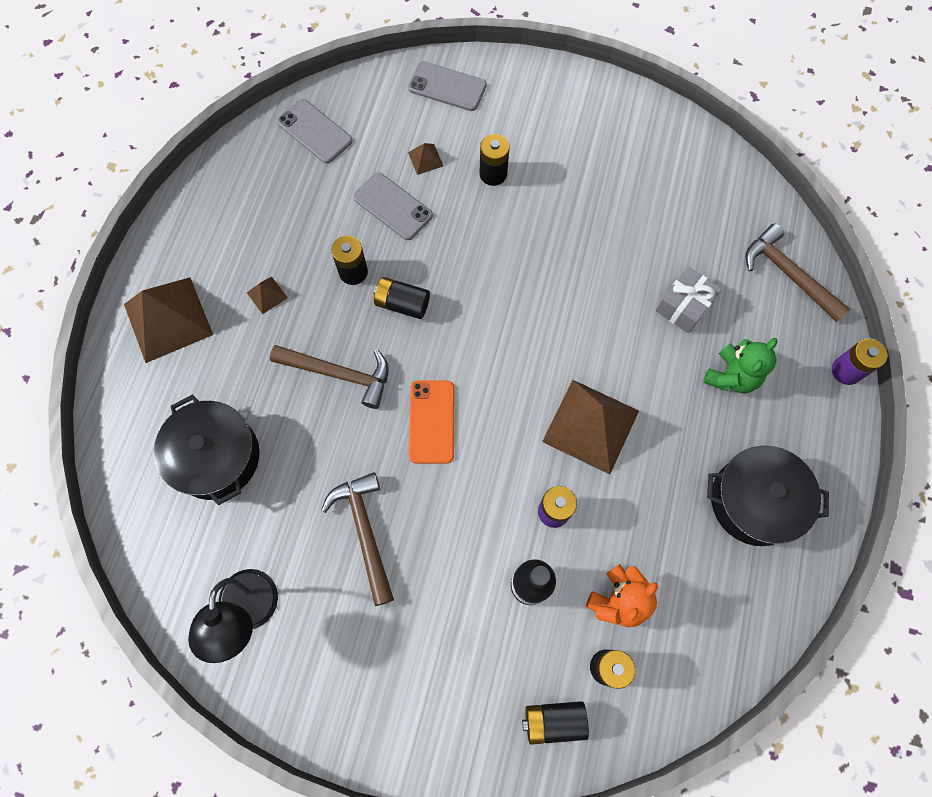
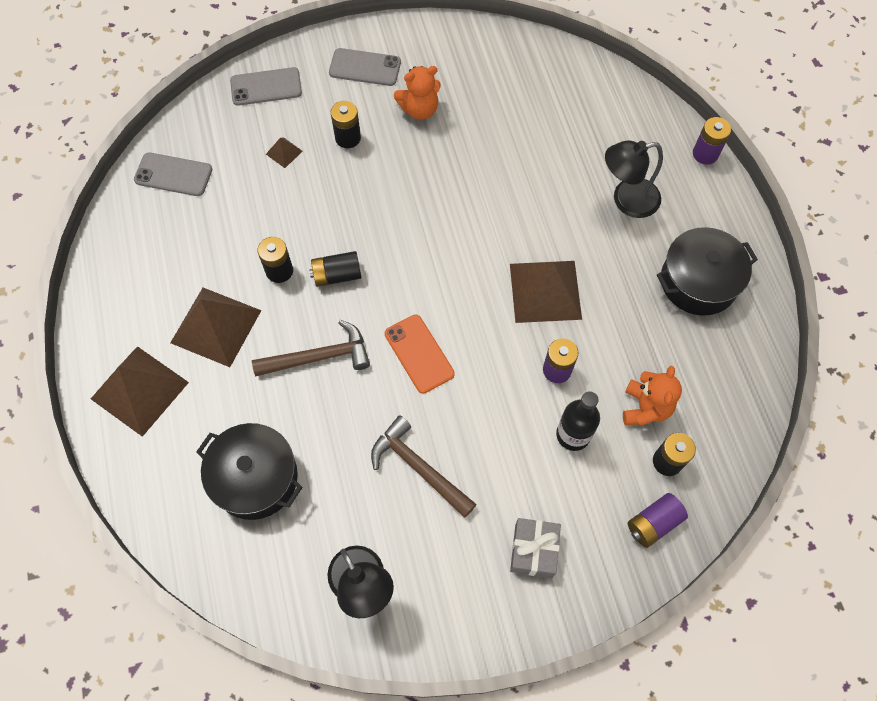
camera: 30 degrees left, 5 degrees down
(267, 295) = (216, 326): brown pyramid -> brown pyramid, size x2.33
(393, 206) = (280, 203): grey phone -> grey phone (365, 67)
(553, 720) = (653, 523): black battery -> purple battery
(579, 179) = (419, 109): none -> orange teddy bear
(684, 306) = (560, 166): grey gift -> grey gift (533, 550)
(731, 376) = (626, 200): green teddy bear -> black lamp
(788, 275) = (622, 105): brown hammer -> none

